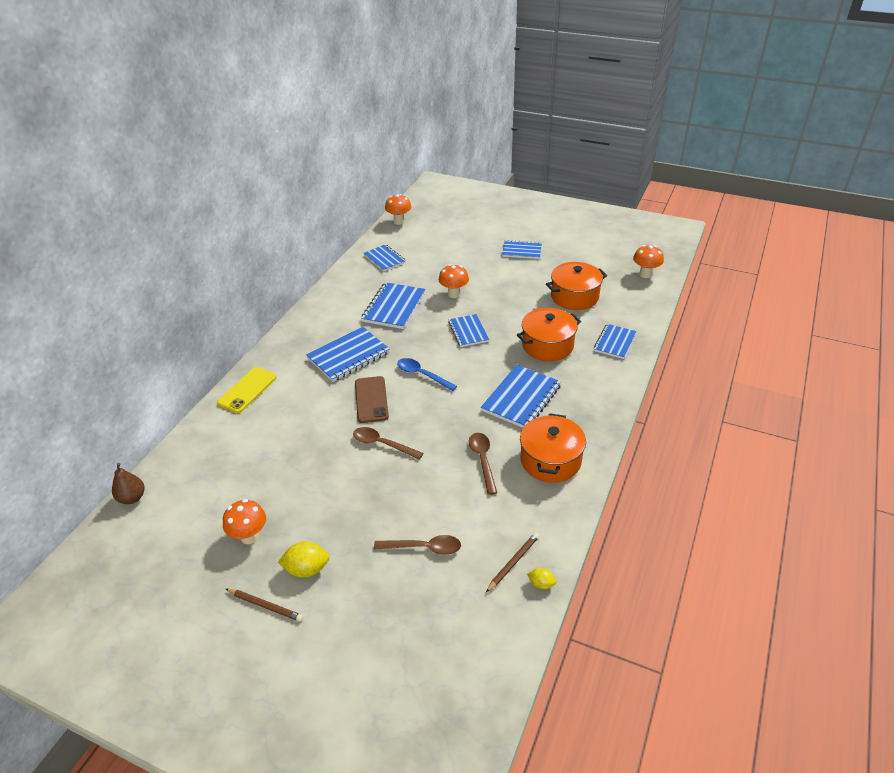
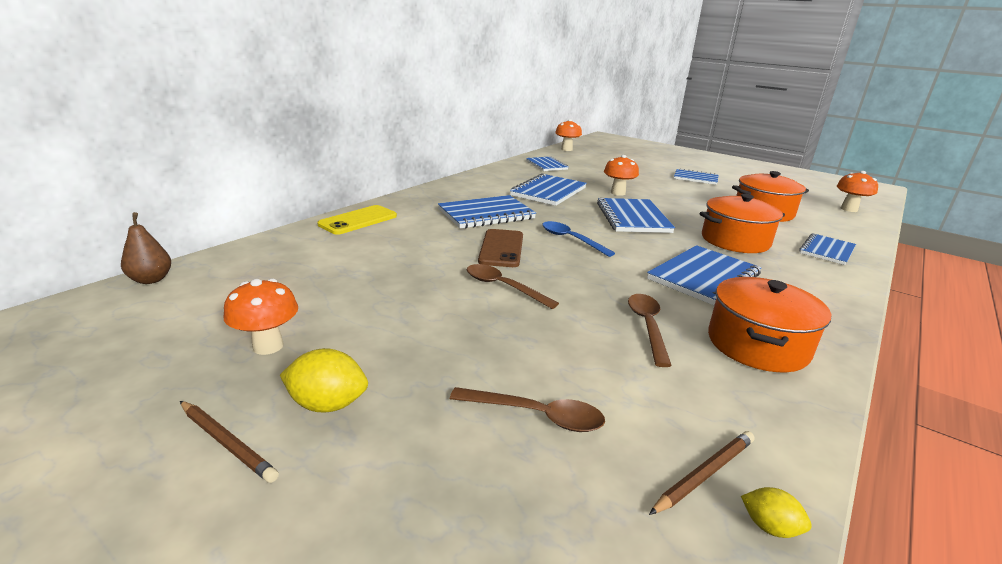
camera: 10 degrees right, 15 degrees down
(468, 332) = (632, 218): blue notebook -> blue notebook, size x1.55

